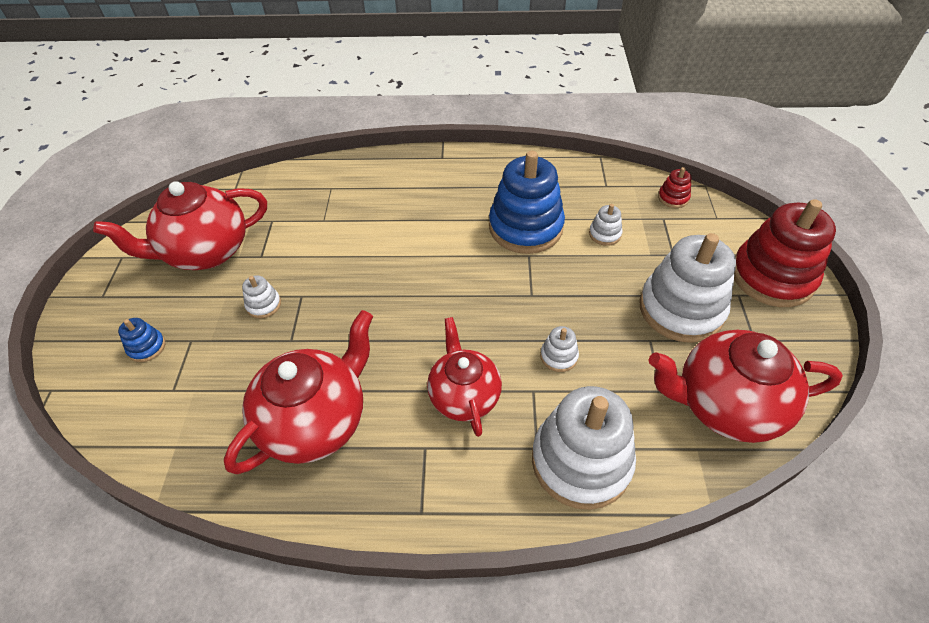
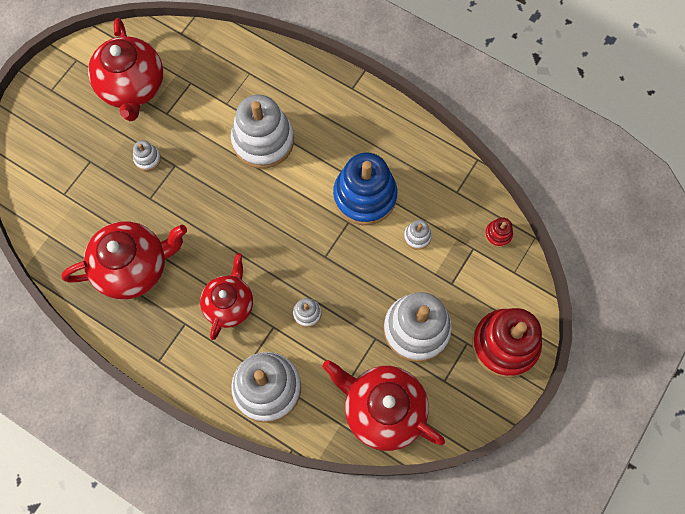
camera: 30 degrees right, 20 degrees up
(147, 347) = (62, 151): blue stacking toy -> none
(206, 252) = (132, 87): red teapot -> red teapot turned 105 degrees counterclockwise
(385, 231) = (263, 140): none -> white stacking toy

